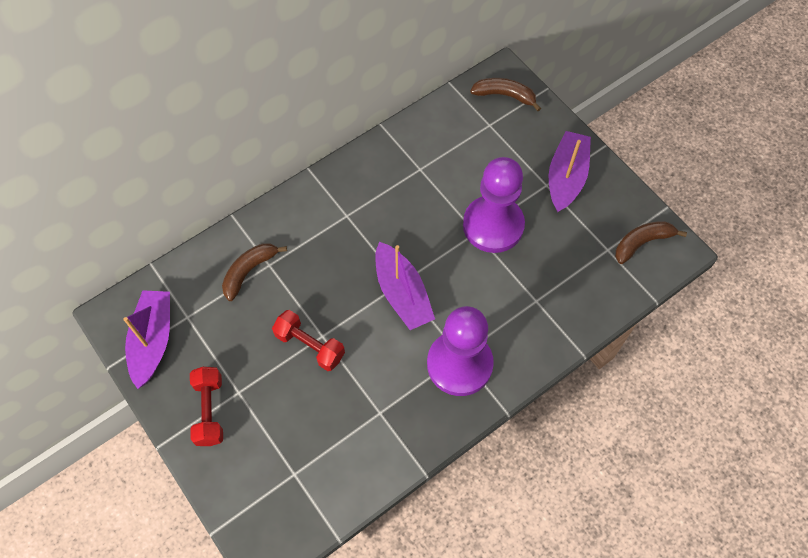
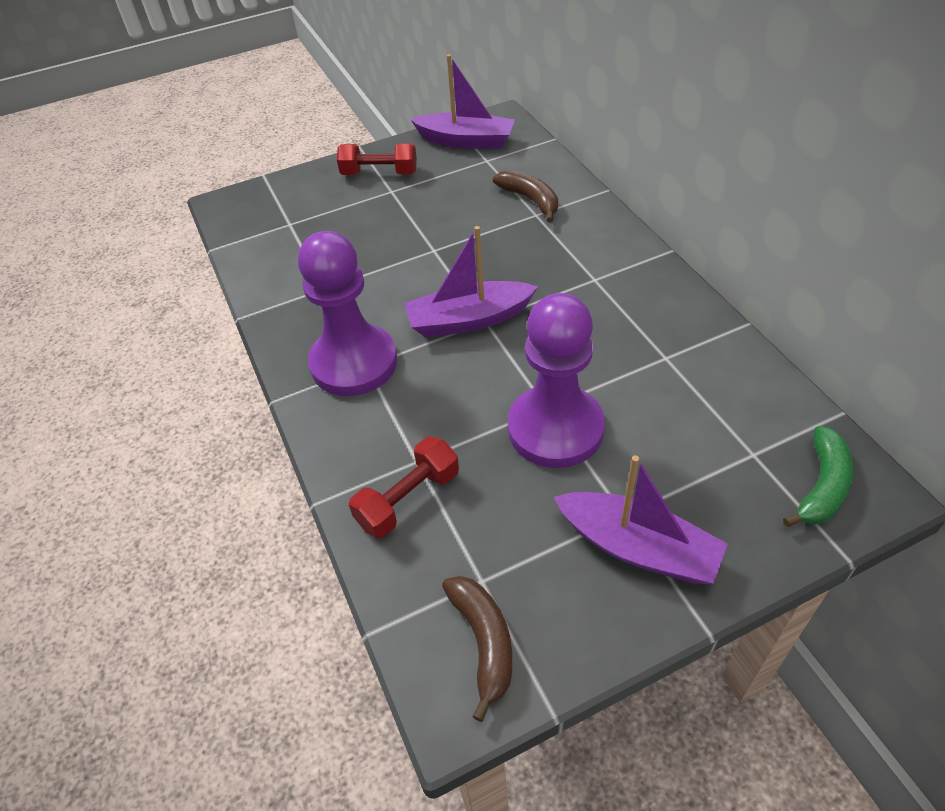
camera: 105 degrees right, 15 degrees down
(310, 345) = (425, 240): red dumbbell -> red dumbbell (408, 499)
(505, 95) = (822, 486): brown banana -> green banana

